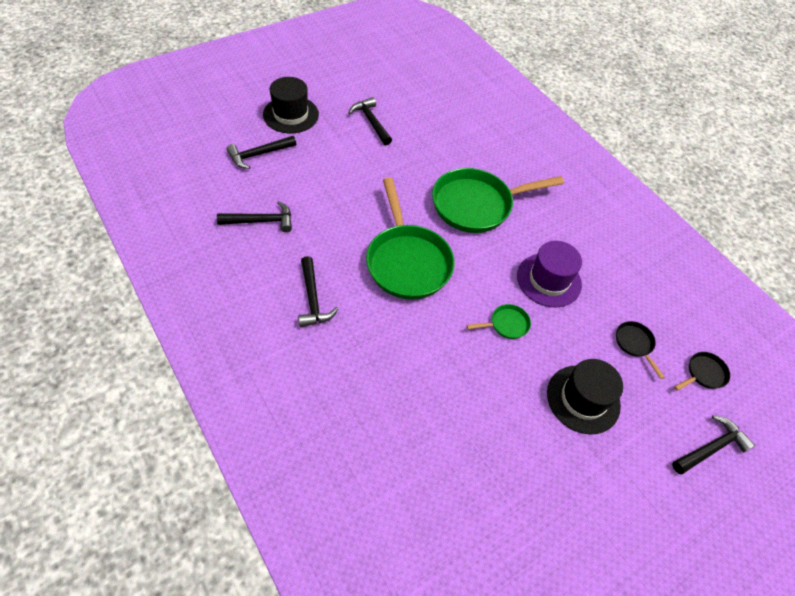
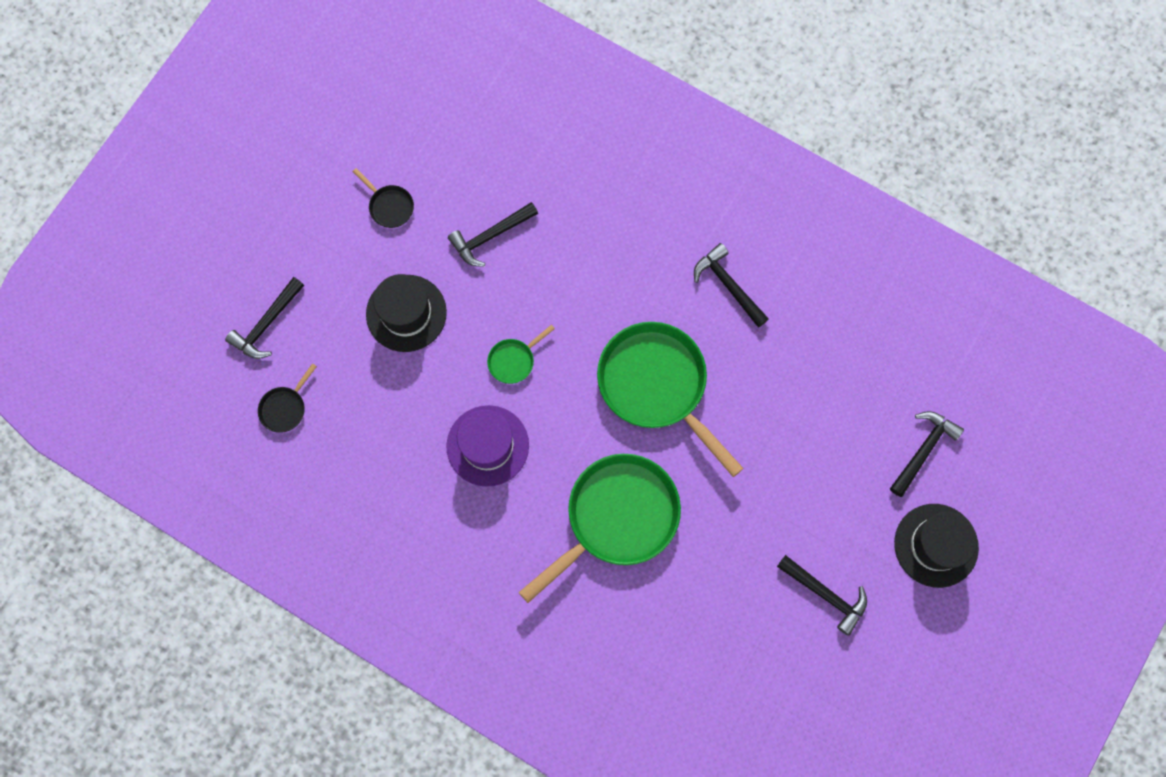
camera: 160 degrees right, 20 degrees up
(261, 221) = (848, 352): black hammer -> black hammer (490, 236)
(634, 344) = (367, 408): black pan -> black pan (389, 206)

